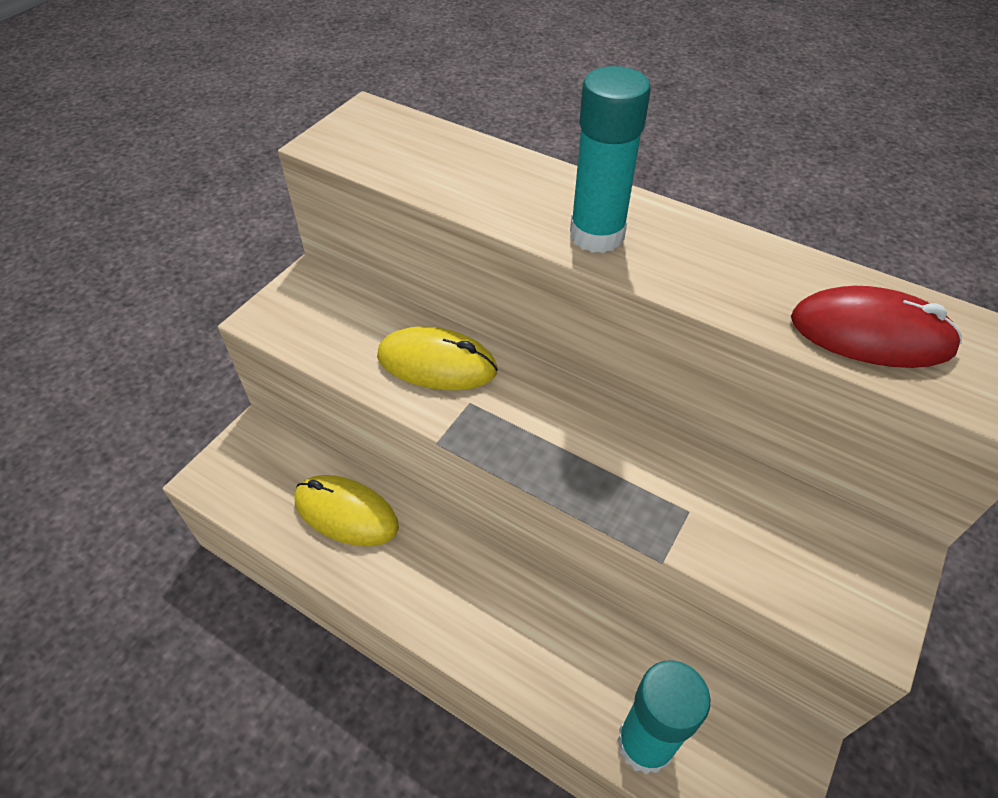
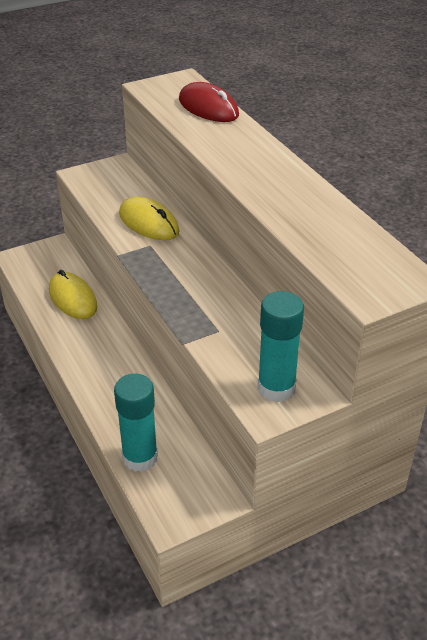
camera: 30 degrees right, 10 degrees down
(597, 235) = (242, 165): turquoise glue stick -> turquoise glue stick (276, 388)
(870, 334) = (338, 249): red mouse -> red mouse (208, 108)

